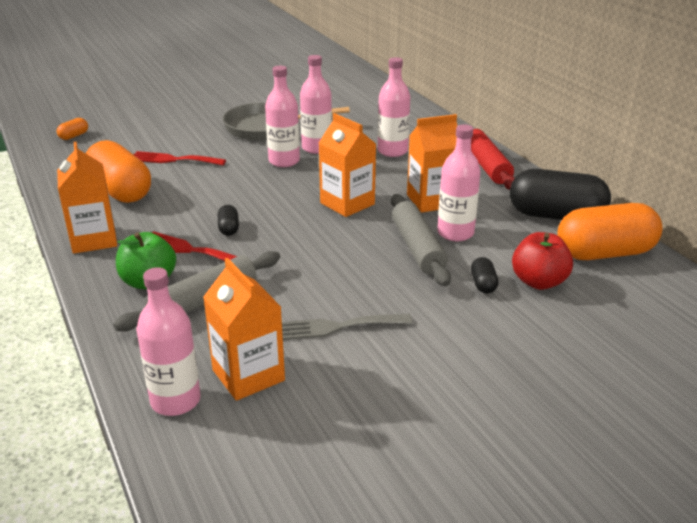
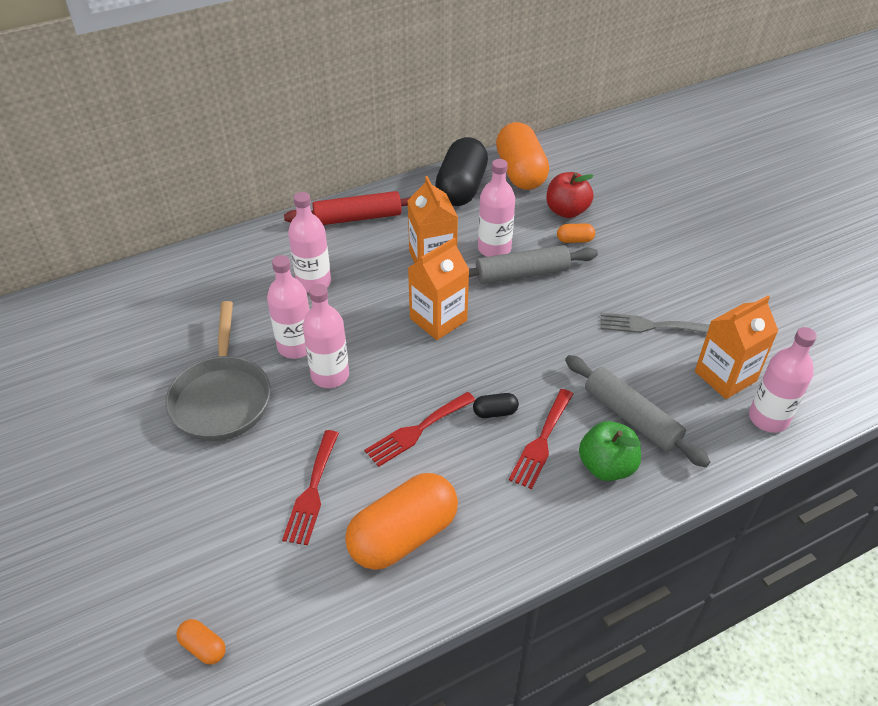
camera: 90 degrees left, 15 degrees up
(94, 239) = (527, 537): orange carton -> none
(218, 195) = (417, 430): none -> red fork
(336, 327) = (651, 326): grey fork -> grey fork turned 105 degrees clockwise
(483, 284) = (575, 240): black capsule -> orange capsule

